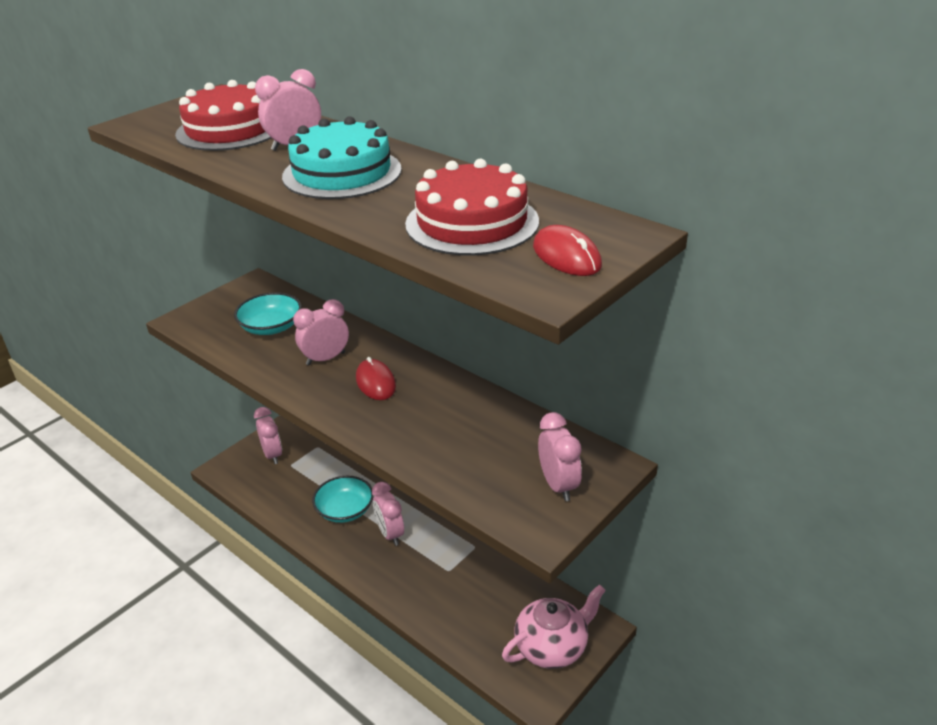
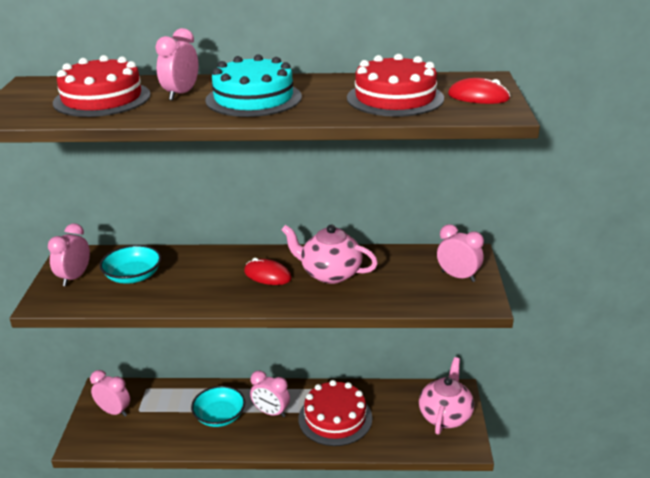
camera: 40 degrees left, 5 degrees down
(325, 359) = (209, 277): pink clock -> pink clock (74, 277)
(433, 410) = (330, 273): none -> pink teapot
(440, 577) = (335, 418): none -> red cake

